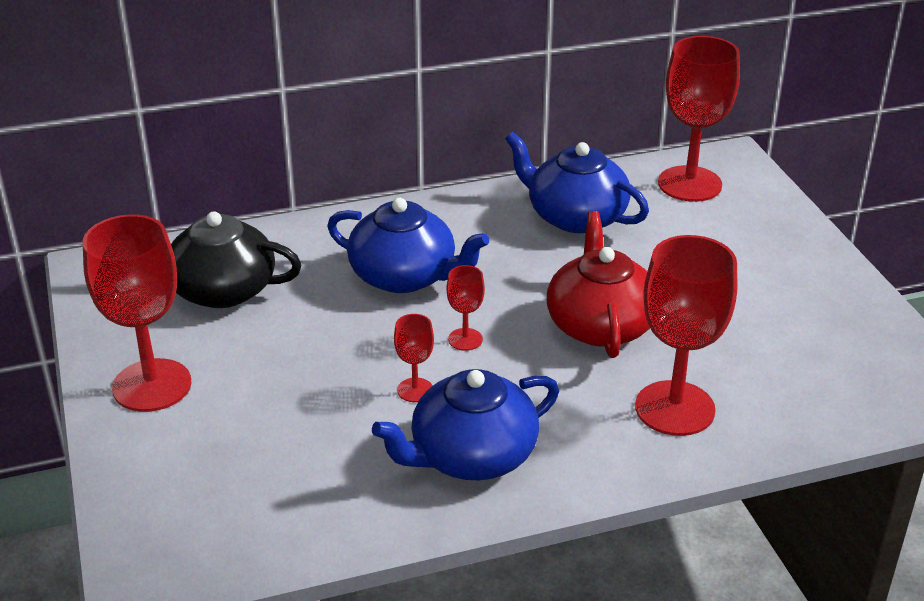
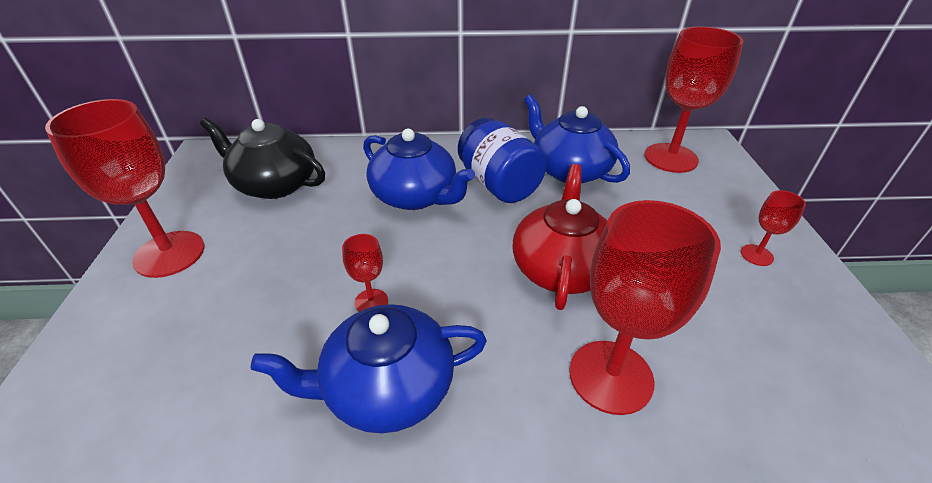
camera: 15 degrees right, 5 degrees up
(465, 339) = (437, 260): red goblet -> red goblet (756, 255)
(498, 247) = (499, 184): none -> blue jar

